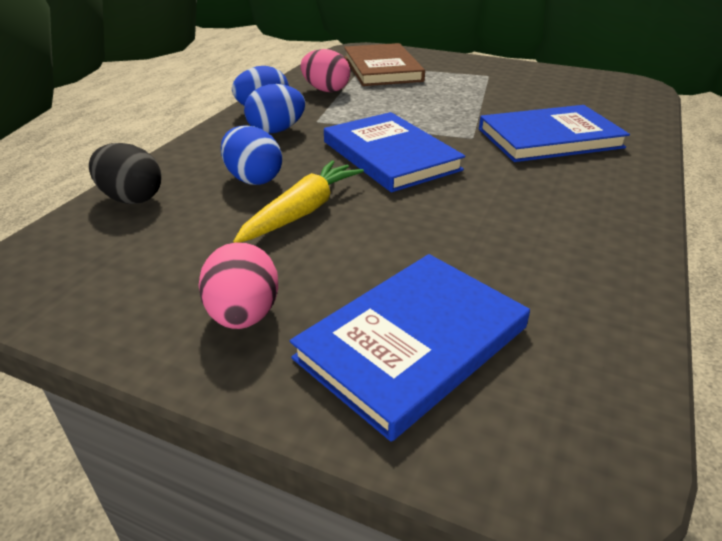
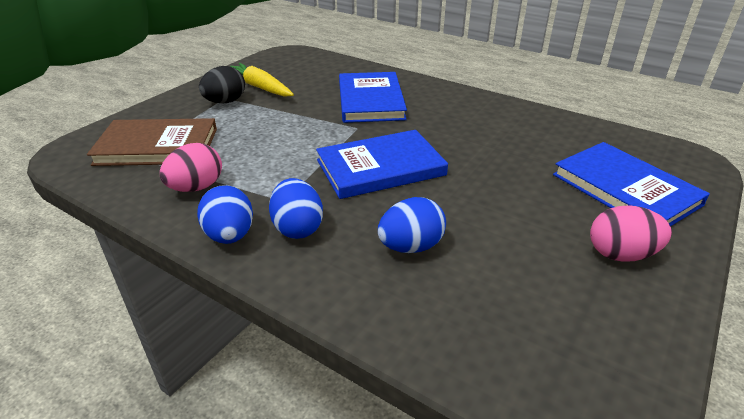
camera: 80 degrees left, 0 degrees up
(131, 198) = (442, 338): black egg -> black egg (225, 102)
(302, 212) = (475, 220): yellow carrot -> yellow carrot (260, 87)

